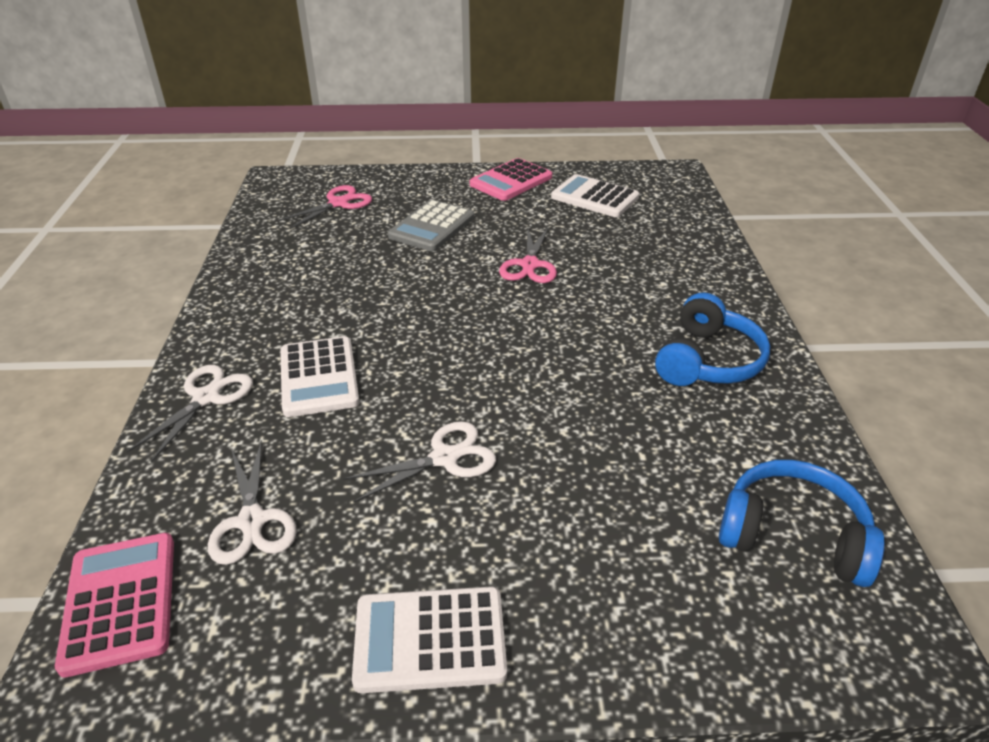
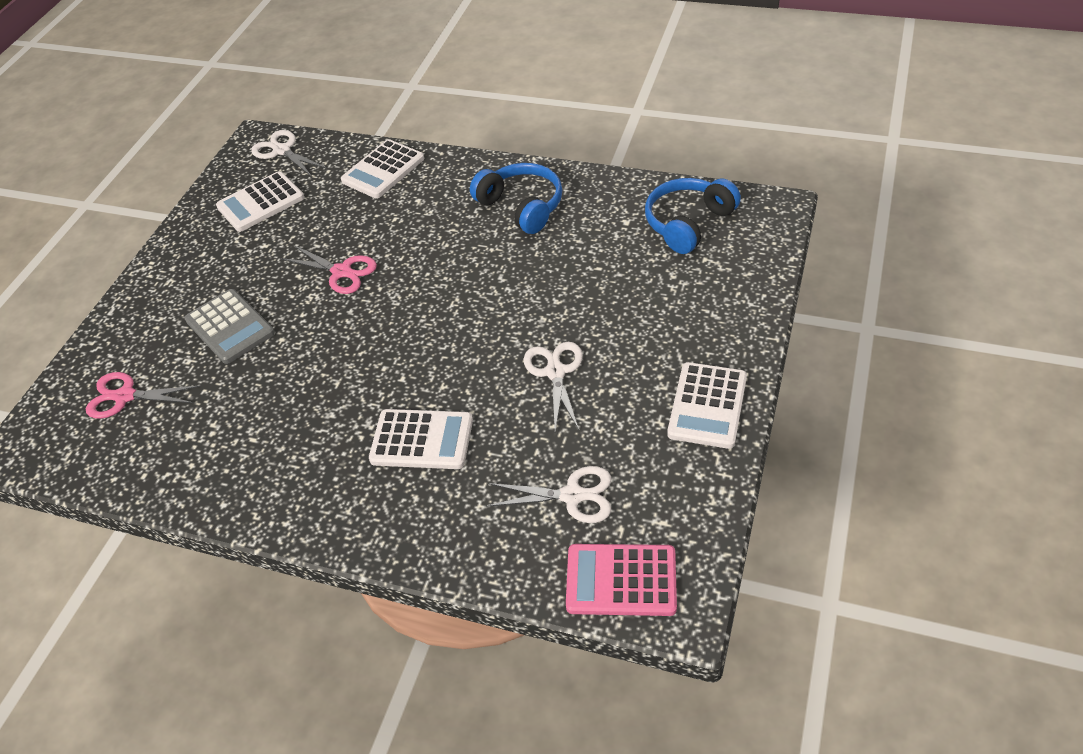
camera: 65 degrees left, 10 degrees up
(206, 397) = (408, 525): white scissors -> white scissors (282, 151)
(338, 203) = (125, 396): pink scissors -> pink scissors turned 60 degrees counterclockwise
(511, 181) = (185, 252): pink calculator -> none
(691, 249) = (383, 170): none -> white calculator

